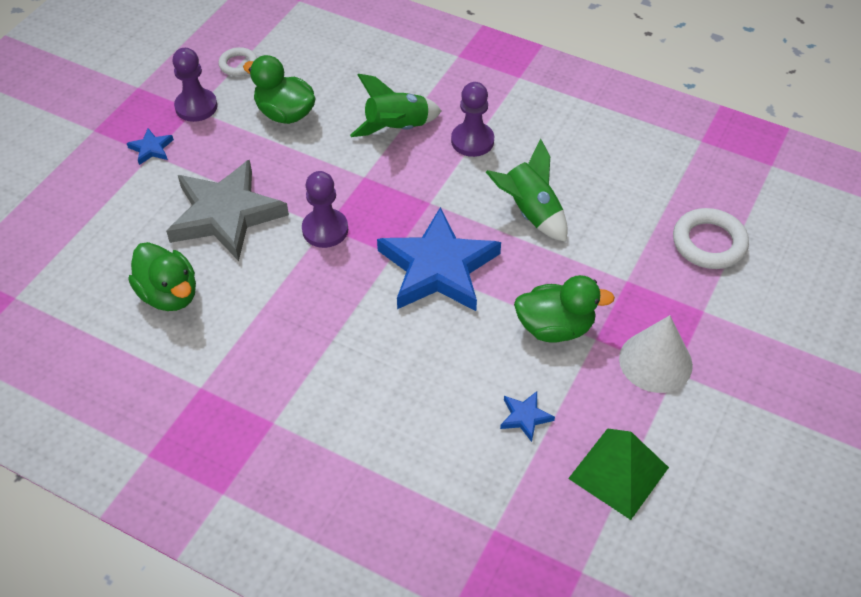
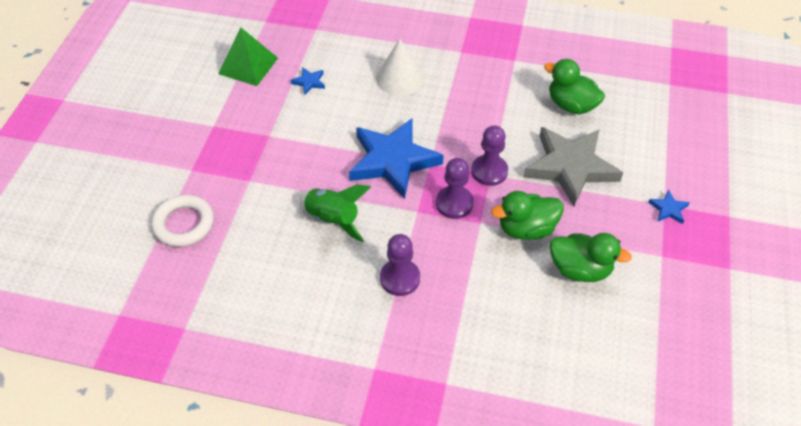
camera: 165 degrees right, 0 degrees up
(196, 107) = (662, 259): purple pawn -> purple pawn (454, 203)
(238, 64) = (658, 316): white ring -> none
(397, 128) = (472, 276): green rocket -> none
(555, 327) = (298, 137): green duck -> green duck (526, 229)
(655, 361) = (226, 129): white cone -> white cone (399, 78)

